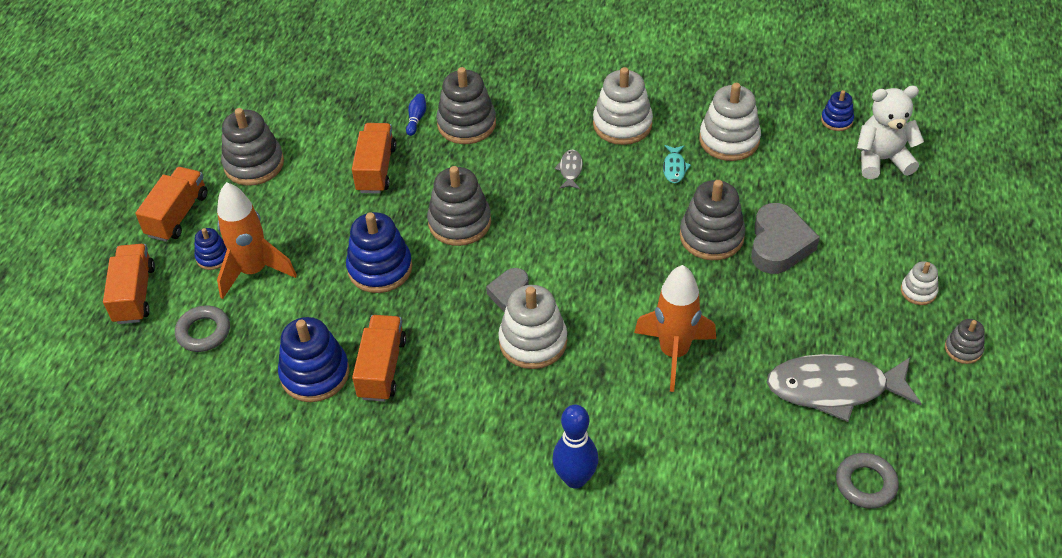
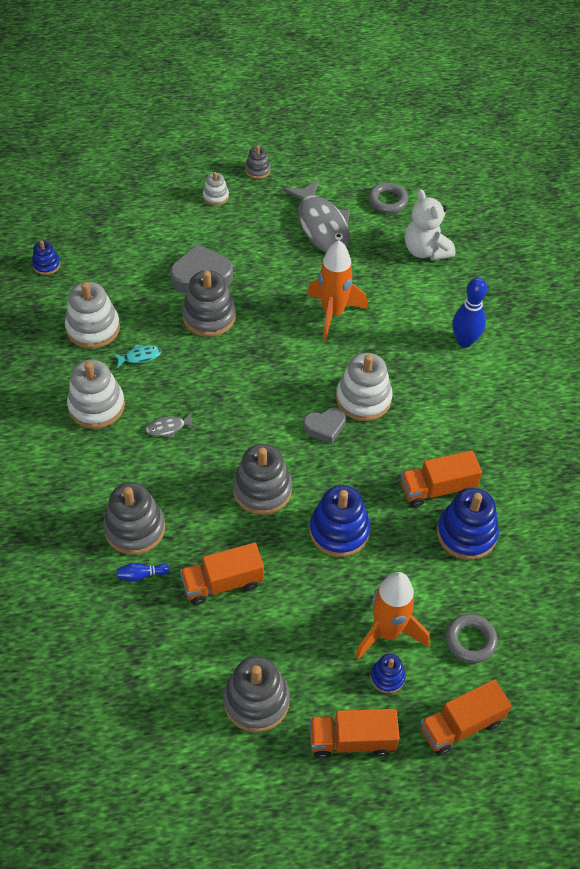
camera: 115 degrees left, 5 degrees up
(882, 160) = (86, 232): white teddy bear -> white teddy bear (426, 250)

